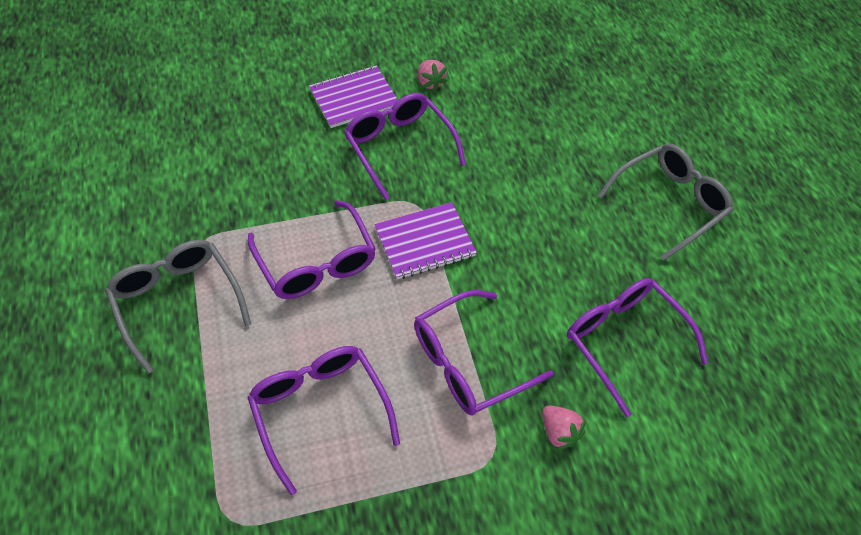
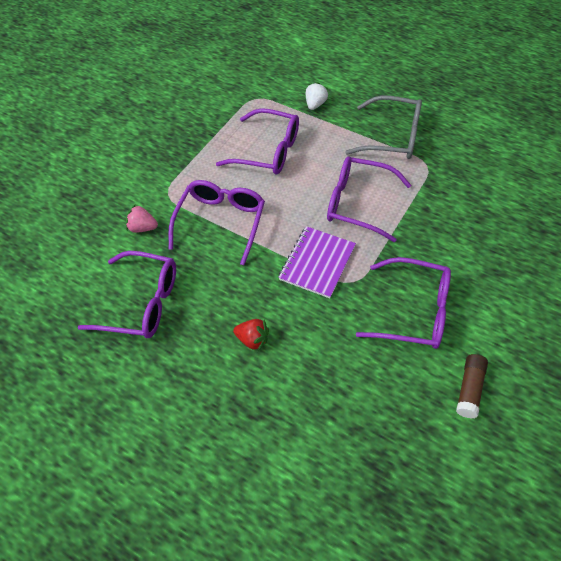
camera: 140 degrees right, 0 degrees up
(181, 430) = (315, 104): none -> white strawberry
(354, 98) = (494, 321): purple notebook -> none
(430, 83) = (469, 389): pink strawberry -> brown glue stick
(549, 228) = (252, 339): none -> red strawberry
(669, 203) = (183, 442): grey glasses -> none

